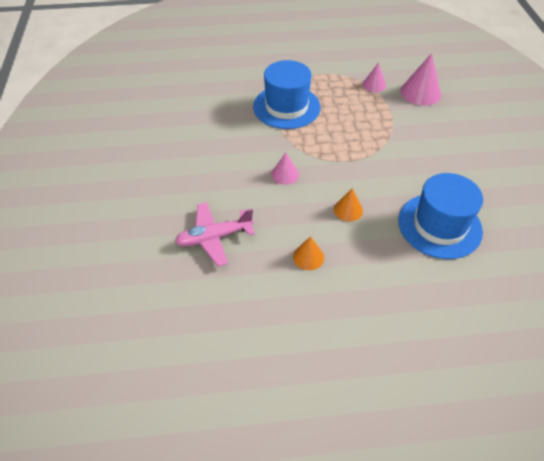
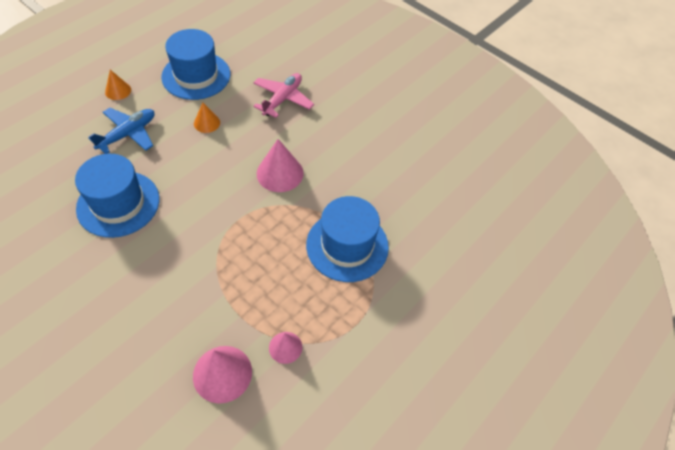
camera: 135 degrees right, 5 degrees up
(274, 326) = (196, 76): none -> blue hat
(285, 174) = (280, 173): pink cone -> pink cone, size x1.70
(348, 210) = (203, 173): orange cone -> orange cone (118, 91)
(396, 292) = (128, 134): none -> blue plane

